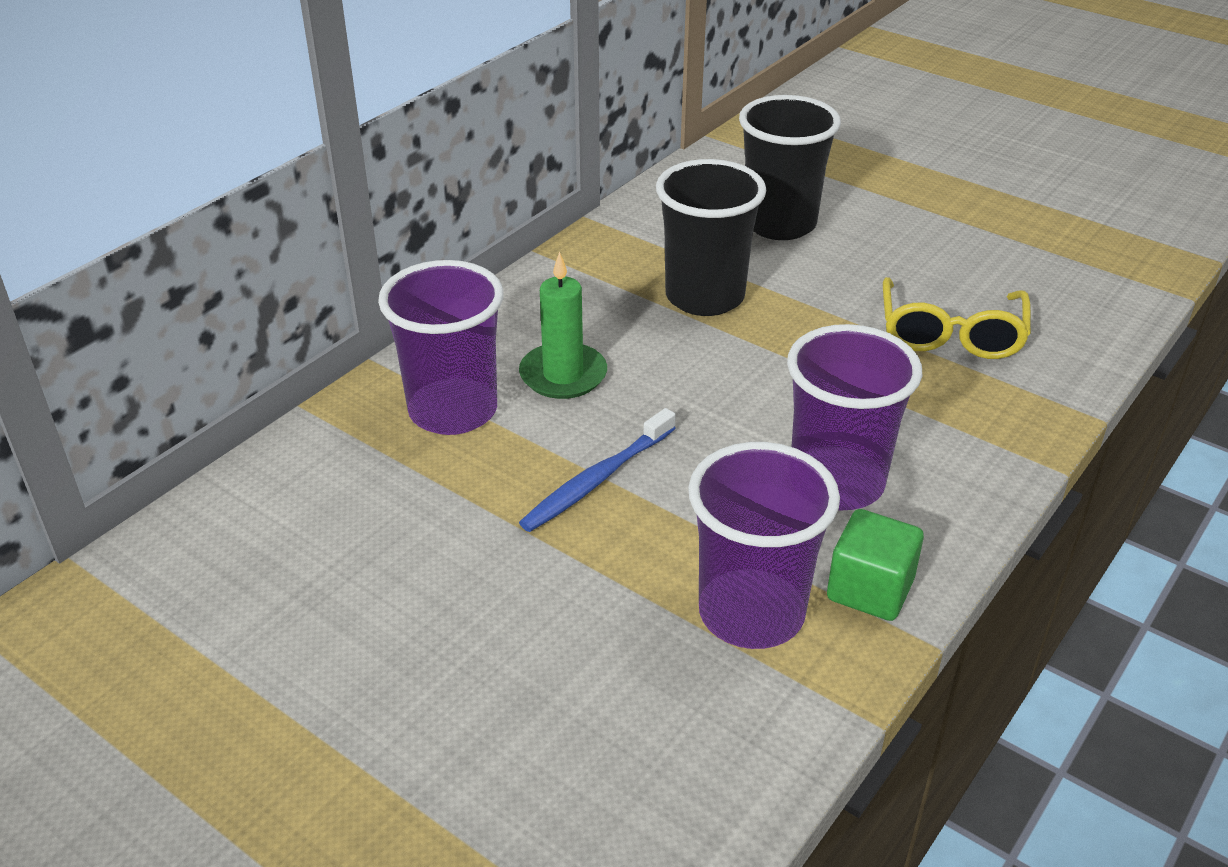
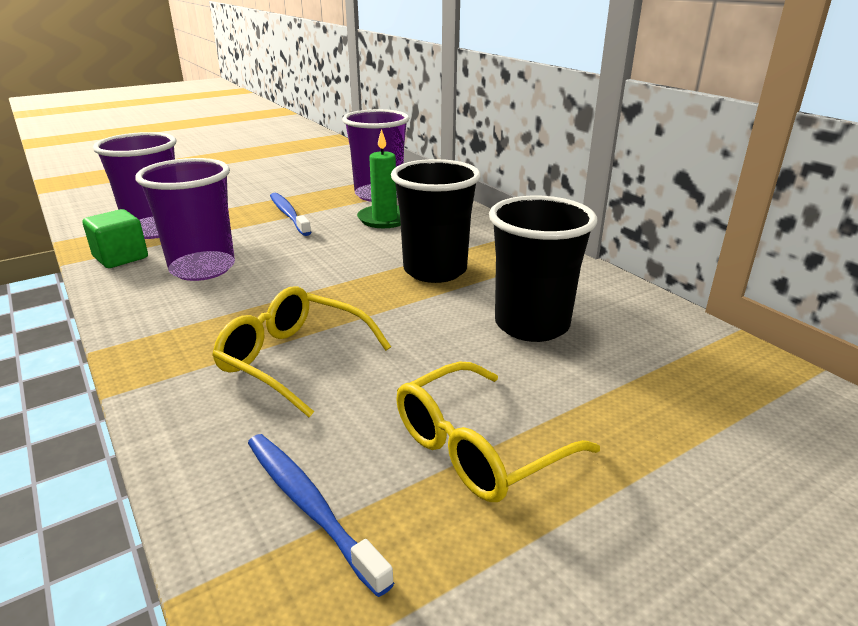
camera: 110 degrees right, 10 degrees down
(967, 224) = (478, 448): none -> yellow glasses
(1083, 273) = (309, 505): none -> blue toothbrush

